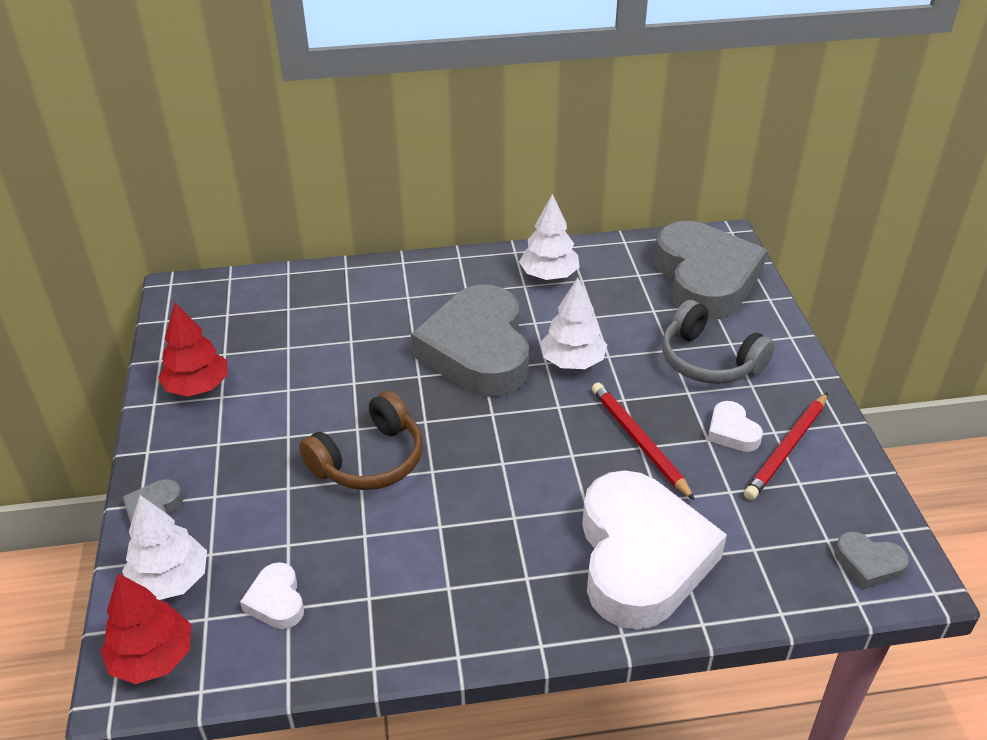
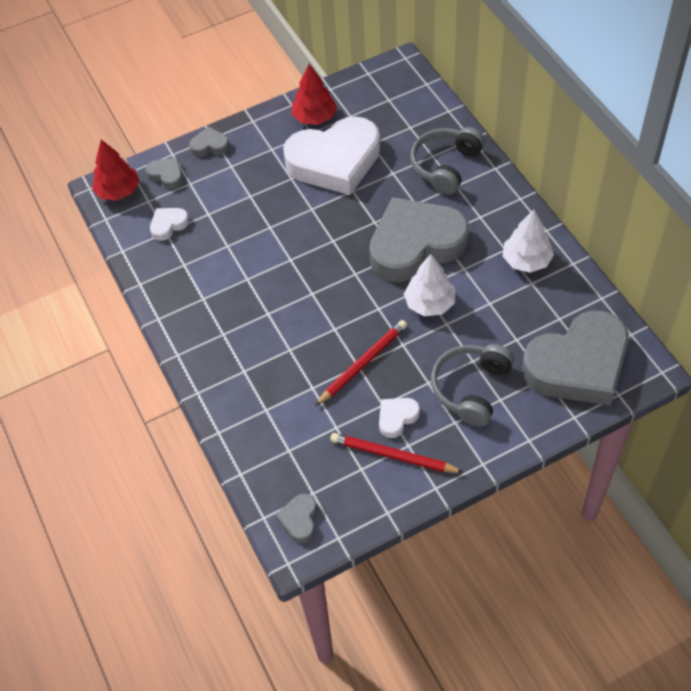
camera: 75 degrees right, 15 degrees up
(170, 580) = (167, 175): white tree -> grey heart
(369, 460) = (287, 225): brown headphones -> none
(372, 296) = (445, 166): none -> grey headphones
(641, 557) = (259, 388): white heart -> white heart (334, 161)

